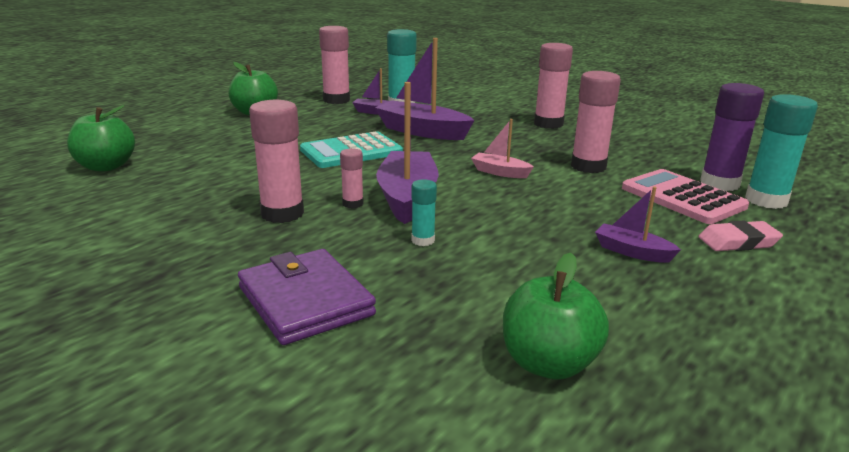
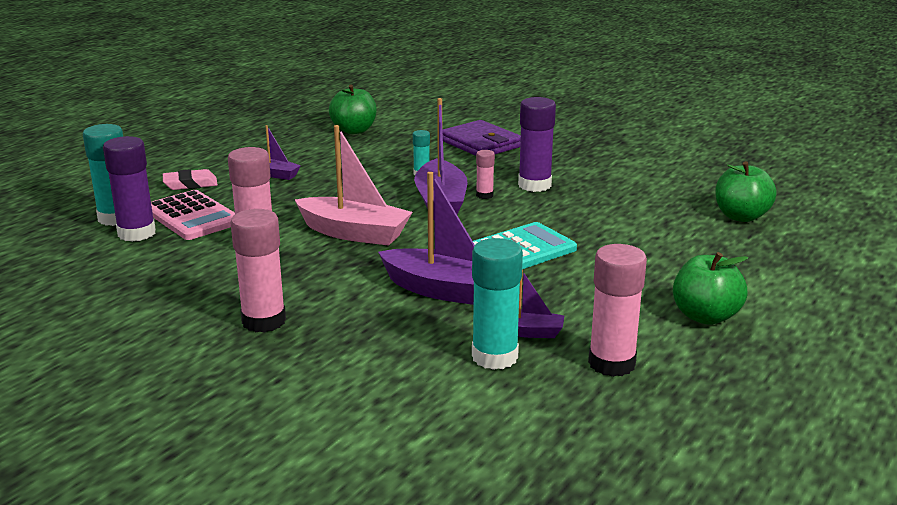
camera: 175 degrees right, 0 degrees up
(282, 213) = (534, 185): pink glue stick -> purple glue stick
(500, 172) = (354, 233): pink boat -> pink boat, size x1.92

